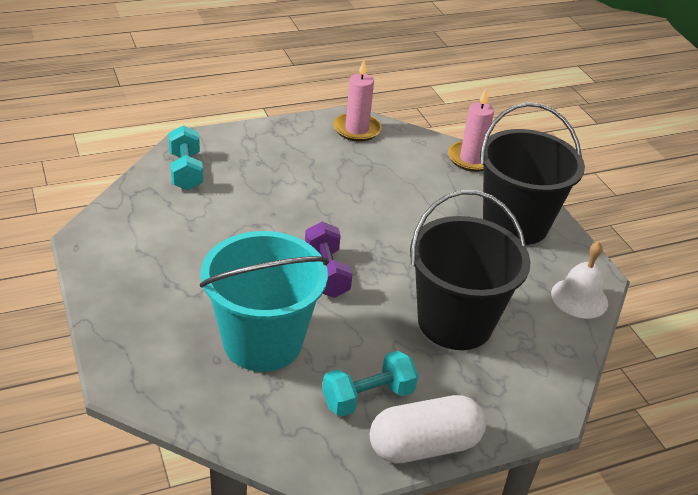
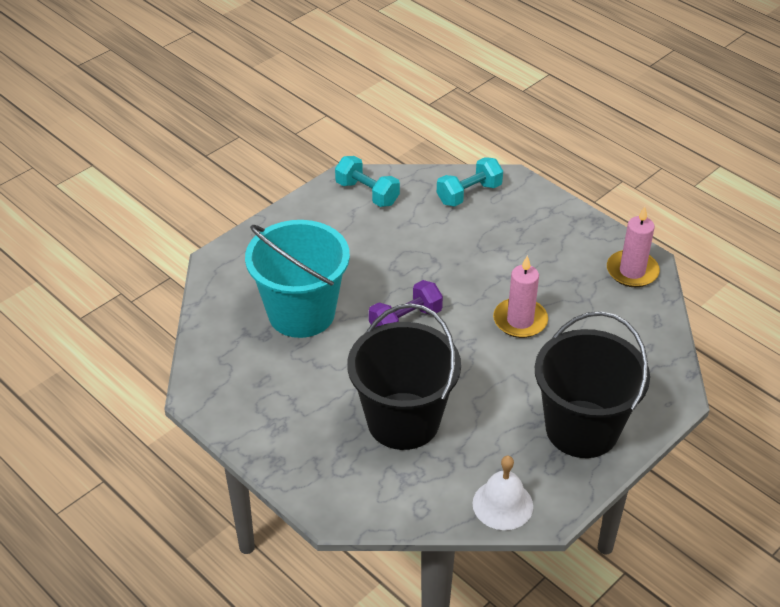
camera: 70 degrees right, 5 degrees up
(368, 397) = (281, 392): turquoise dumbbell -> turquoise dumbbell (367, 193)
(424, 445) = (251, 440): white capsule -> none
(471, 159) = (663, 367): pink candle -> pink candle (520, 320)

